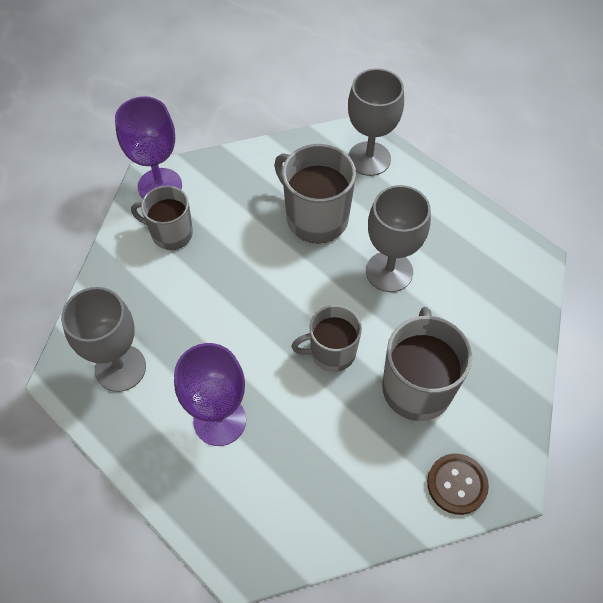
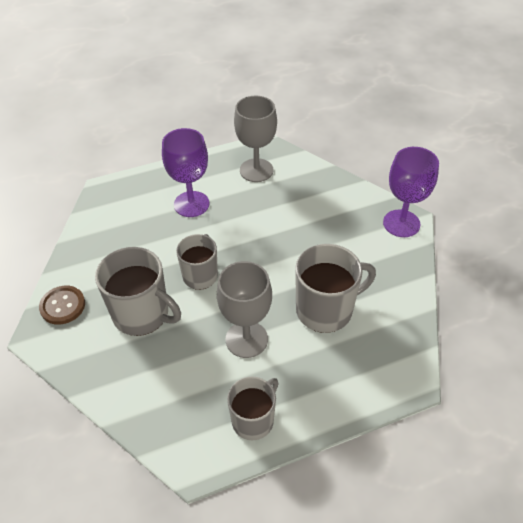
camera: 115 degrees right, 10 degrees down
(171, 233) = (351, 218): grey mug -> grey mug (253, 420)
(369, 159) = (376, 377): grey goblet -> none

